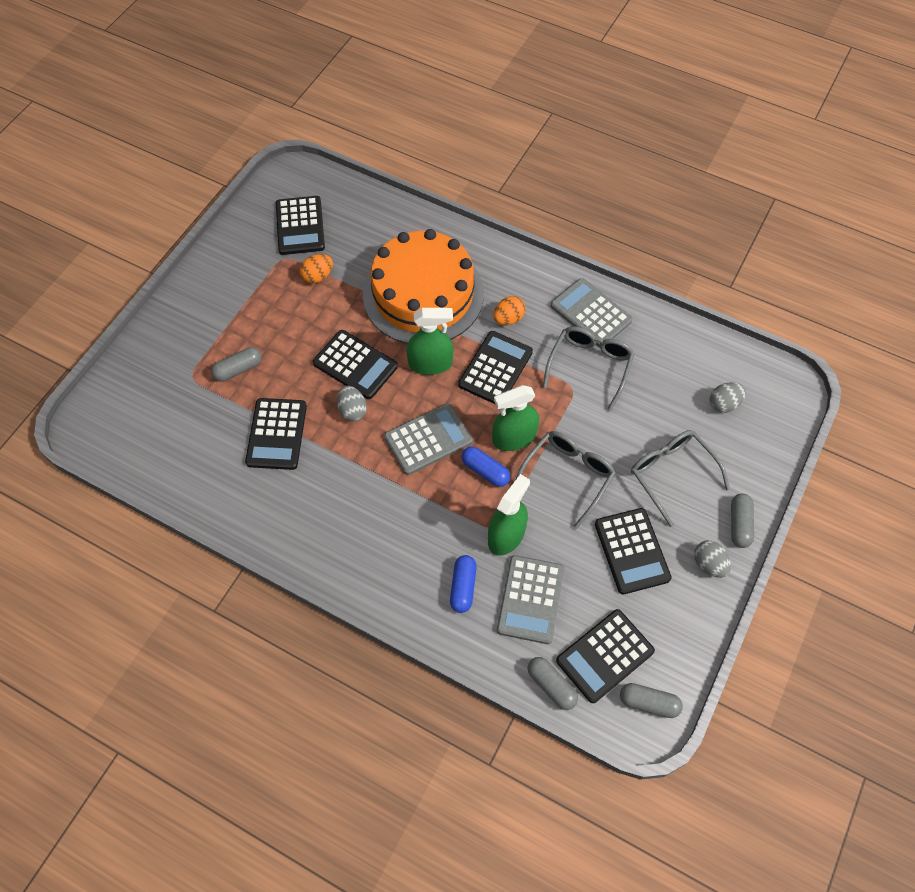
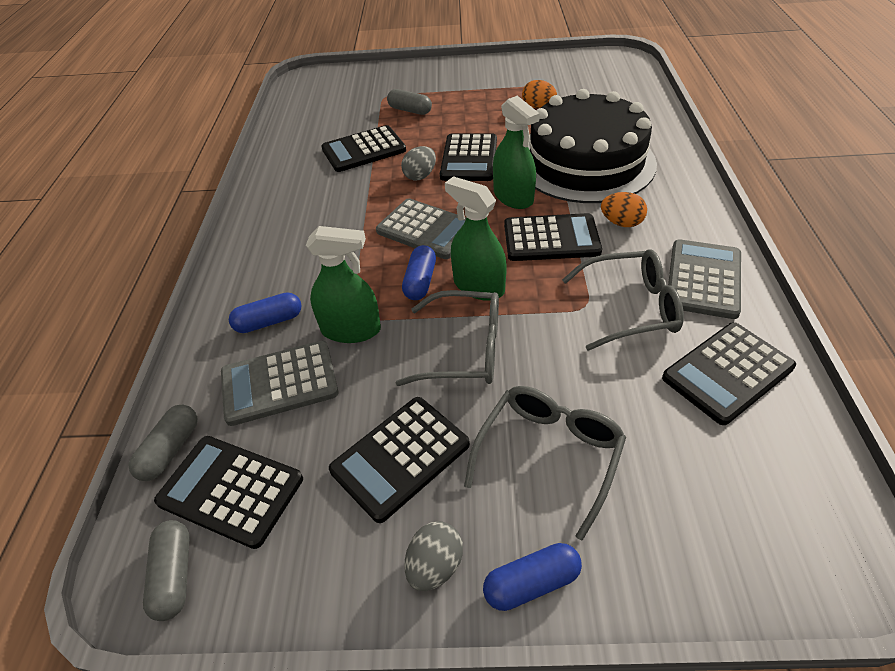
camera: 65 degrees right, 15 degrees down
(300, 226) = (577, 81): black calculator -> black calculator (727, 372)
(423, 294) = (585, 162): orange cake -> black cake
(724, 404) = (720, 473): grey egg -> none
(739, 524) = (531, 583): grey capsule -> blue capsule

